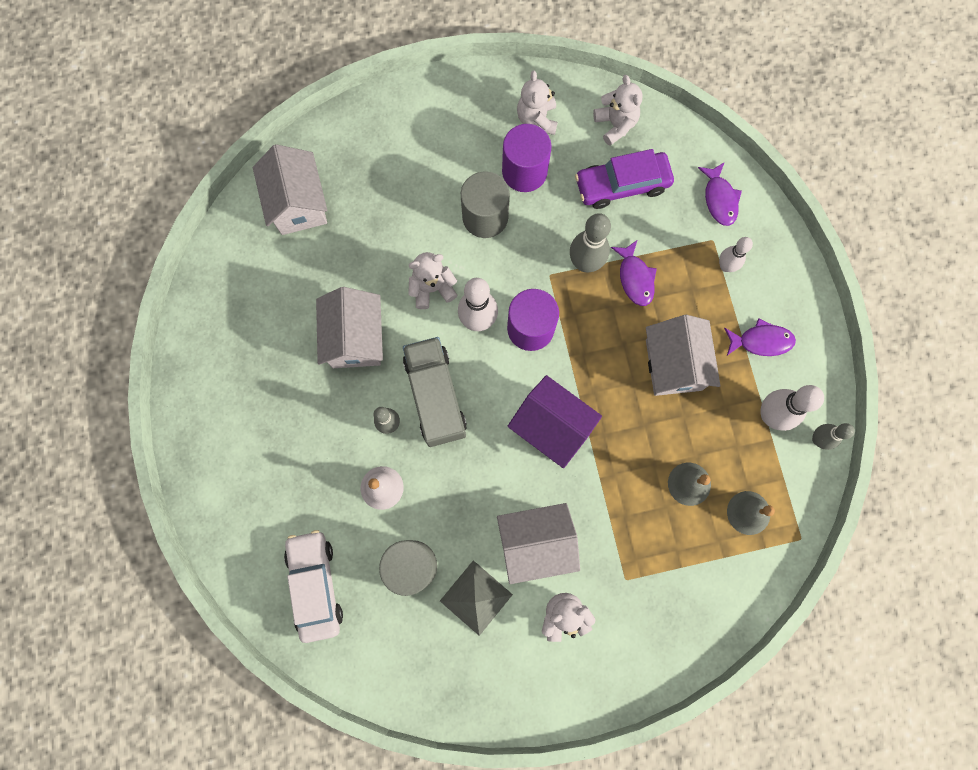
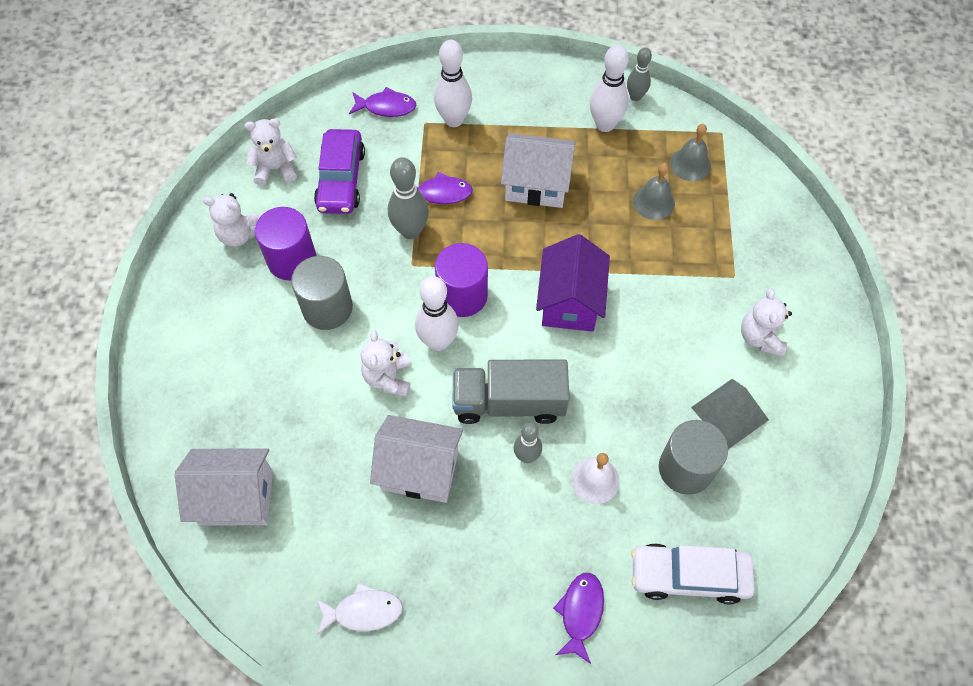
camera: 75 degrees left, 15 degrees down
(230, 329) = (363, 611): none -> white fish
(535, 542) = (684, 345): white house -> none
(551, 426) = (570, 302): purple house -> purple house turned 45 degrees counterclockwise
(725, 266) = (454, 120): white bowling pin -> white bowling pin, size x1.59
(761, 341) = (534, 112): purple fish -> purple fish (580, 613)

